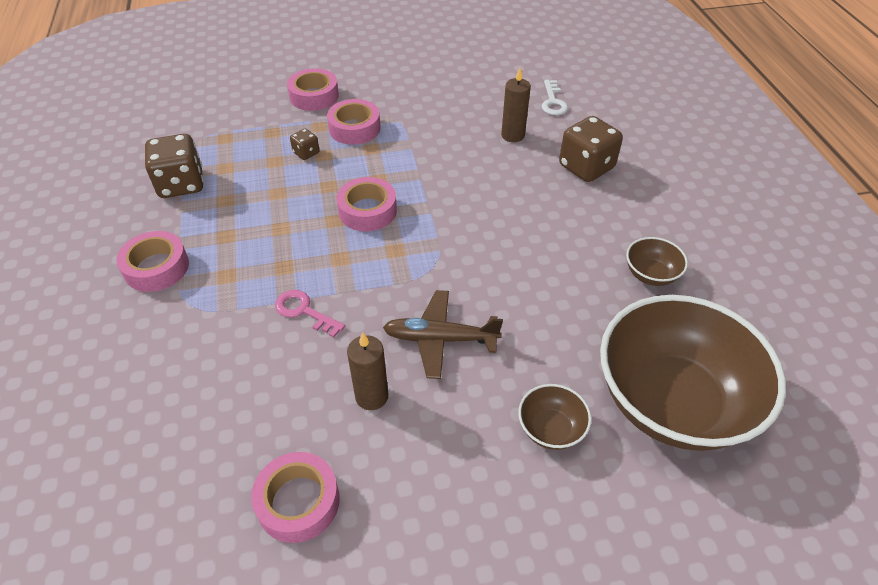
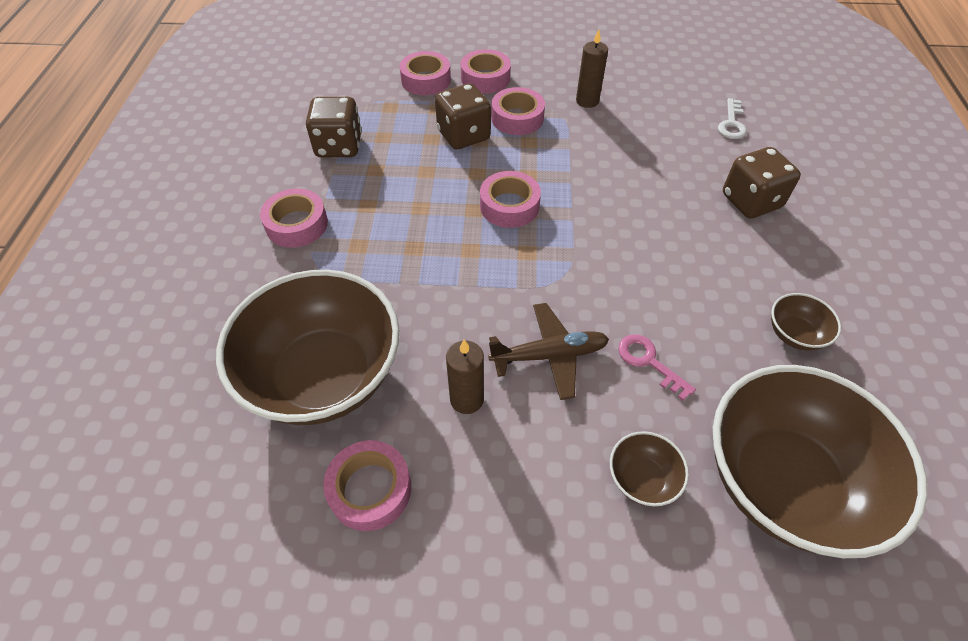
camera: 15 degrees right, 5 degrees up
(223, 406) = (324, 376): none -> brown bowl
(255, 107) = (426, 80): none -> pink tape
(304, 311) = (422, 297): pink key -> pink key (648, 362)
(306, 153) = (463, 135): brown dice -> brown dice, size x2.03
(440, 339) = (549, 355): brown plane -> brown plane turned 150 degrees clockwise
(513, 135) = (679, 153): brown candle -> brown candle (587, 101)

